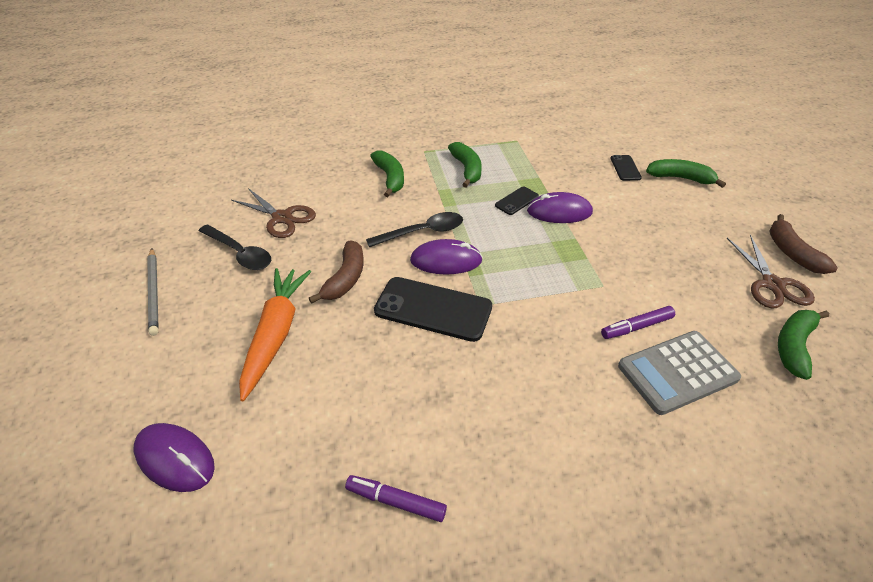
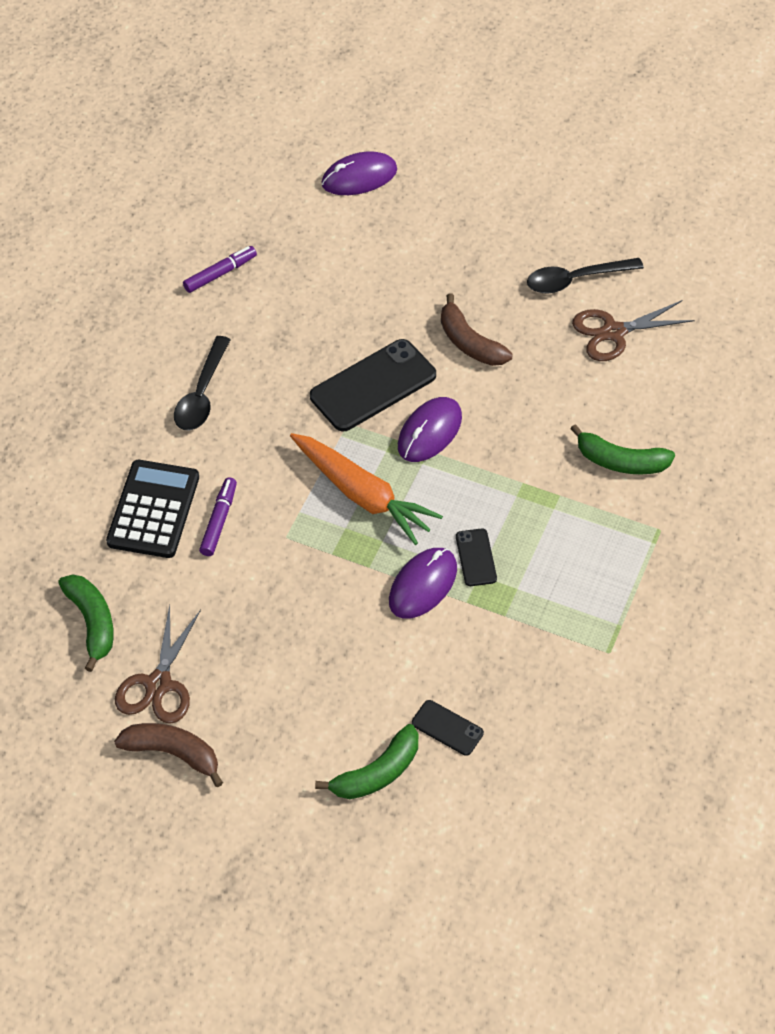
camera: 125 degrees right, 10 degrees up
(154, 292) = (563, 206): grey pencil -> none
(276, 334) = (437, 268): orange carrot -> orange carrot (363, 495)
(422, 232) = (491, 437): black spoon -> black spoon (202, 394)
(467, 169) = (580, 549): green banana -> none
(677, 372) = (153, 510): grey calculator -> black calculator
(772, 284) = (158, 684): brown scissors -> brown scissors turned 105 degrees counterclockwise

